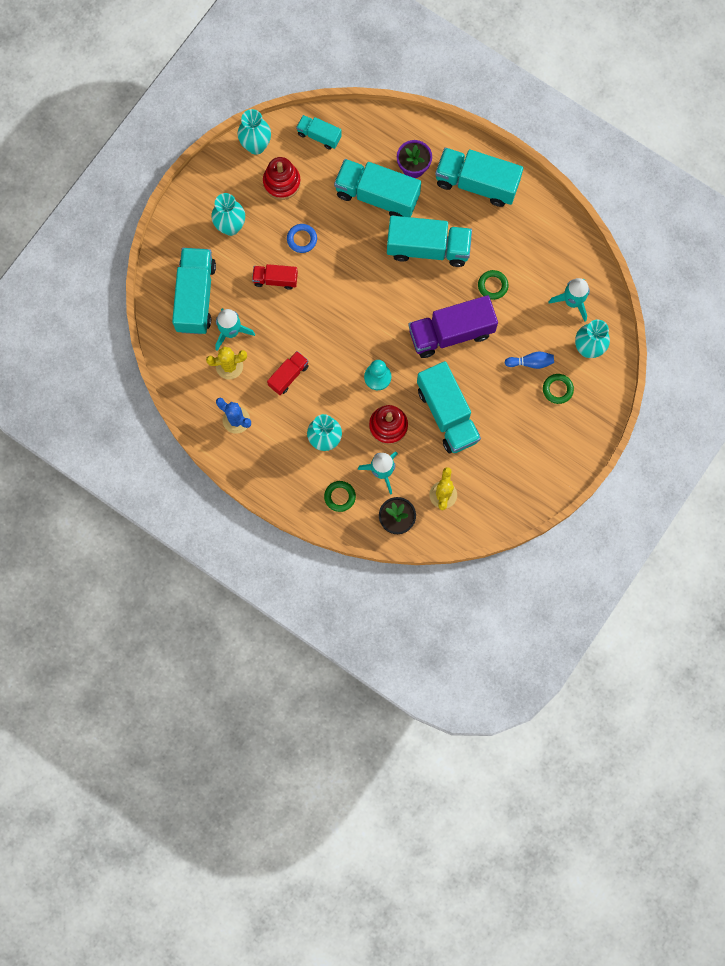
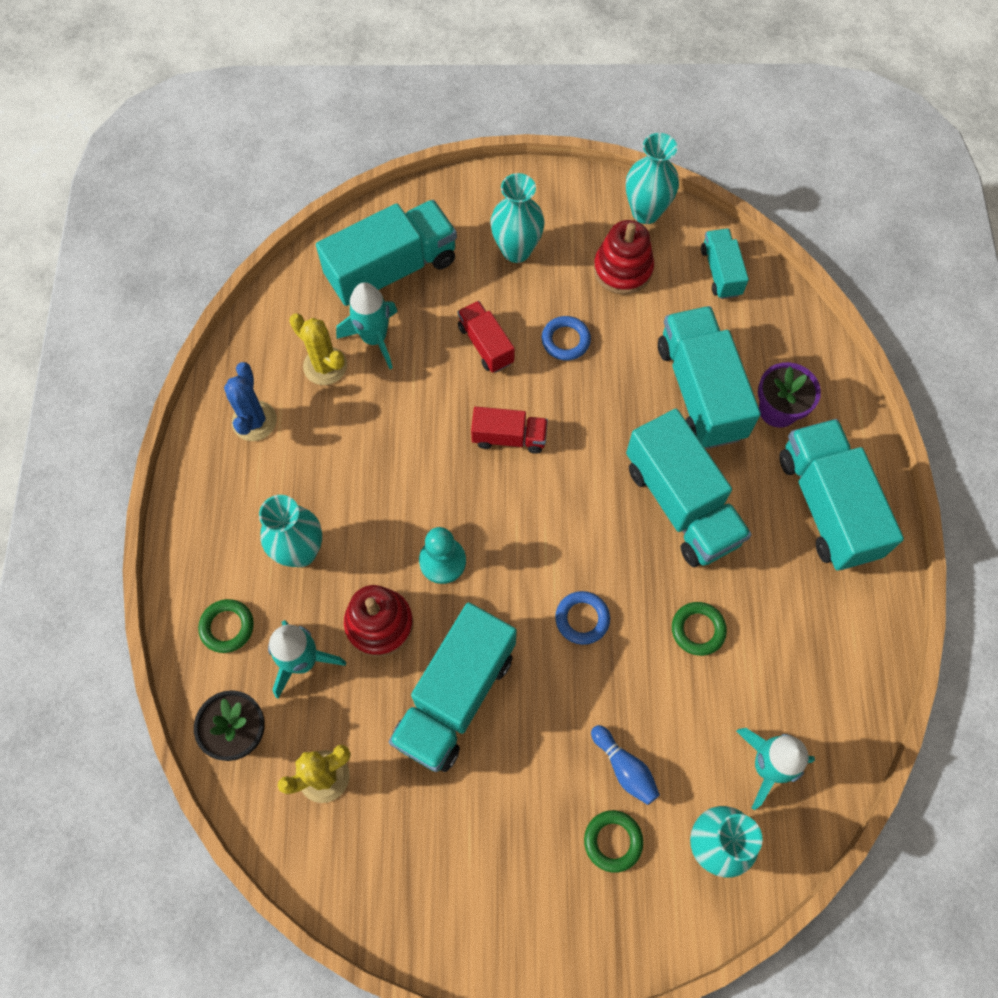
camera: 55 degrees right, 10 degrees down
(288, 375) = (362, 445): red truck -> red truck (509, 437)
(451, 333) = (582, 619): purple truck -> blue ring

